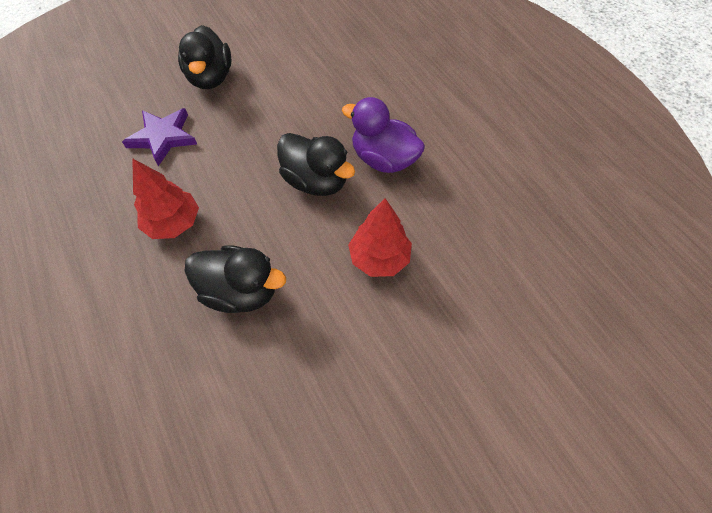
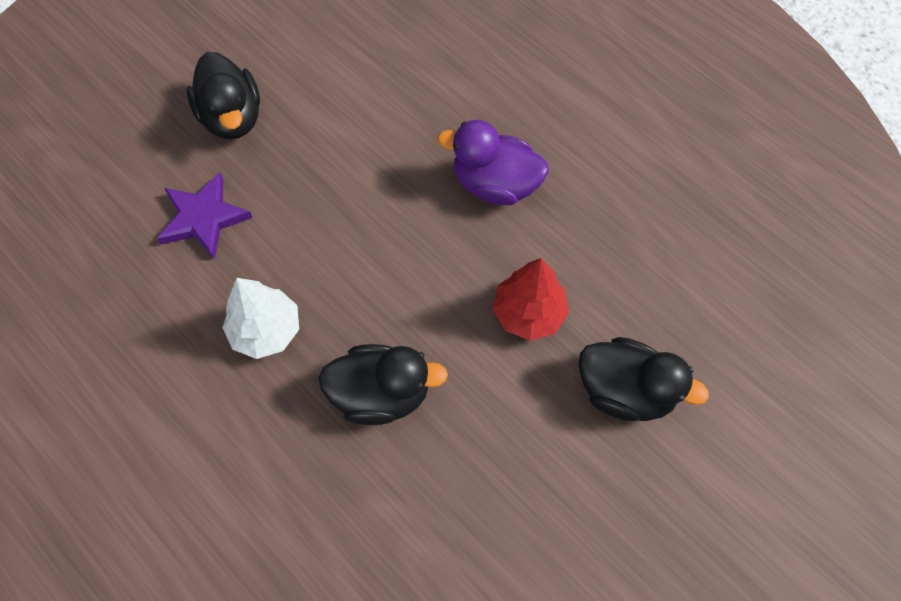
camera: 15 degrees left, 5 degrees up
(174, 223) = (266, 330): red tree -> white tree
(316, 181) = (421, 233): black duck -> black duck (625, 391)

